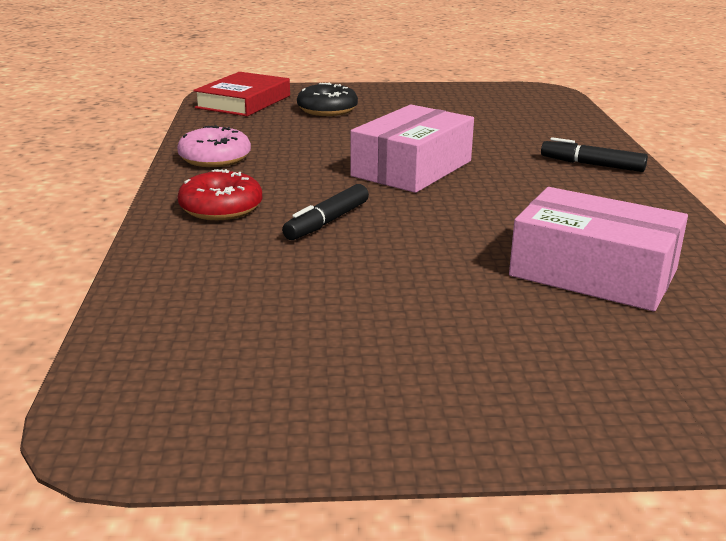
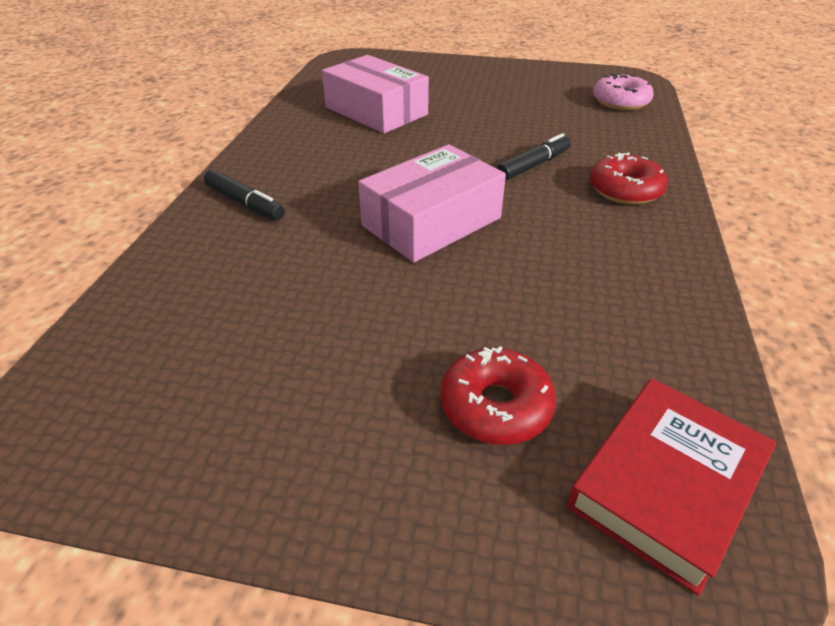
camera: 165 degrees left, 15 degrees up
(215, 158) = (657, 271): pink donut -> pink donut (620, 102)
(327, 110) = (495, 406): black donut -> red donut

